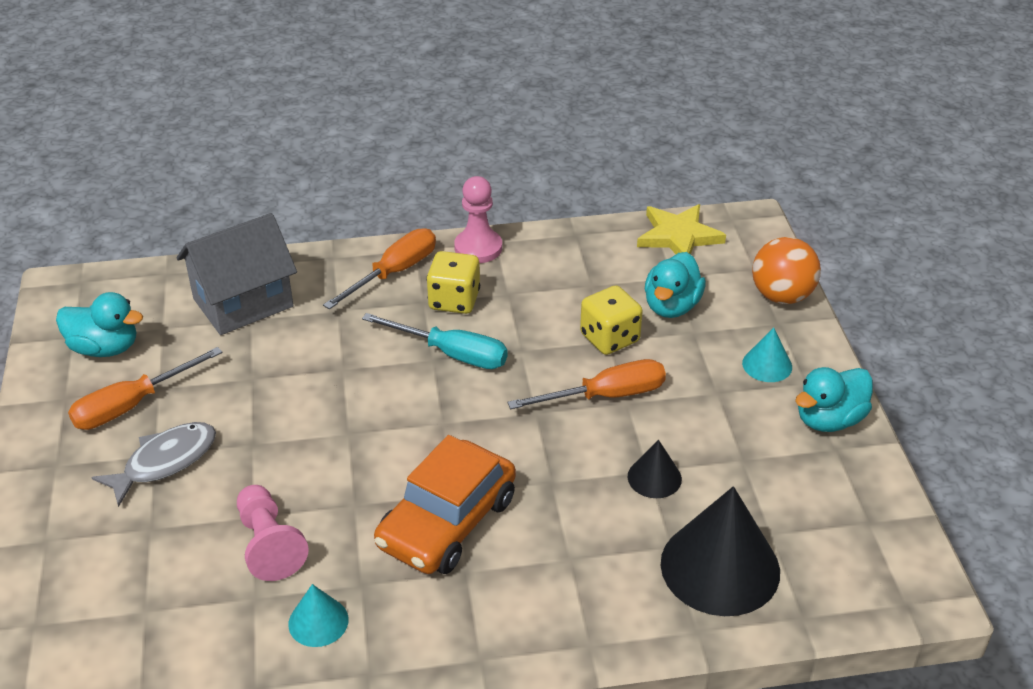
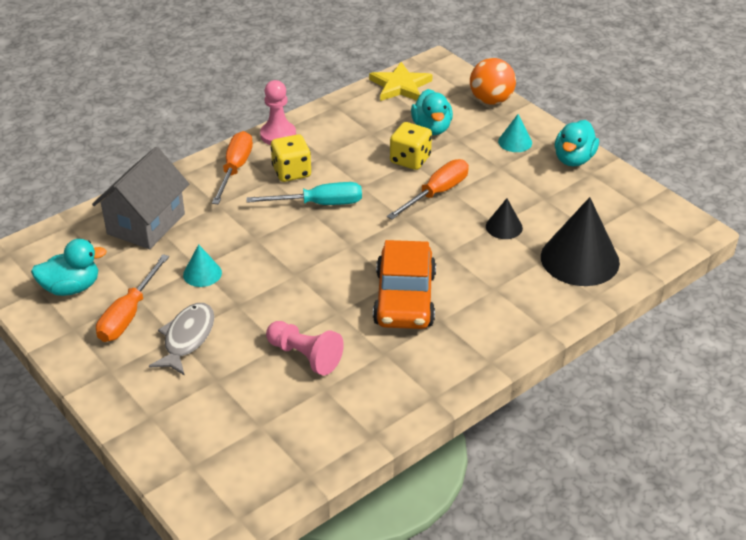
camera: 30 degrees left, 0 degrees up
(318, 621) = (377, 384): turquoise cone -> turquoise cone (202, 273)

